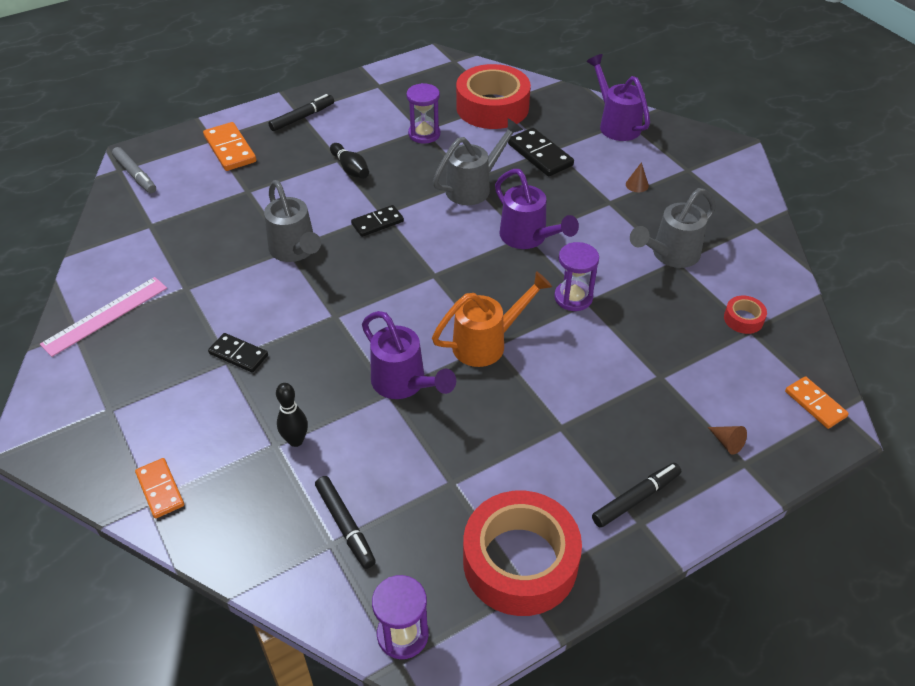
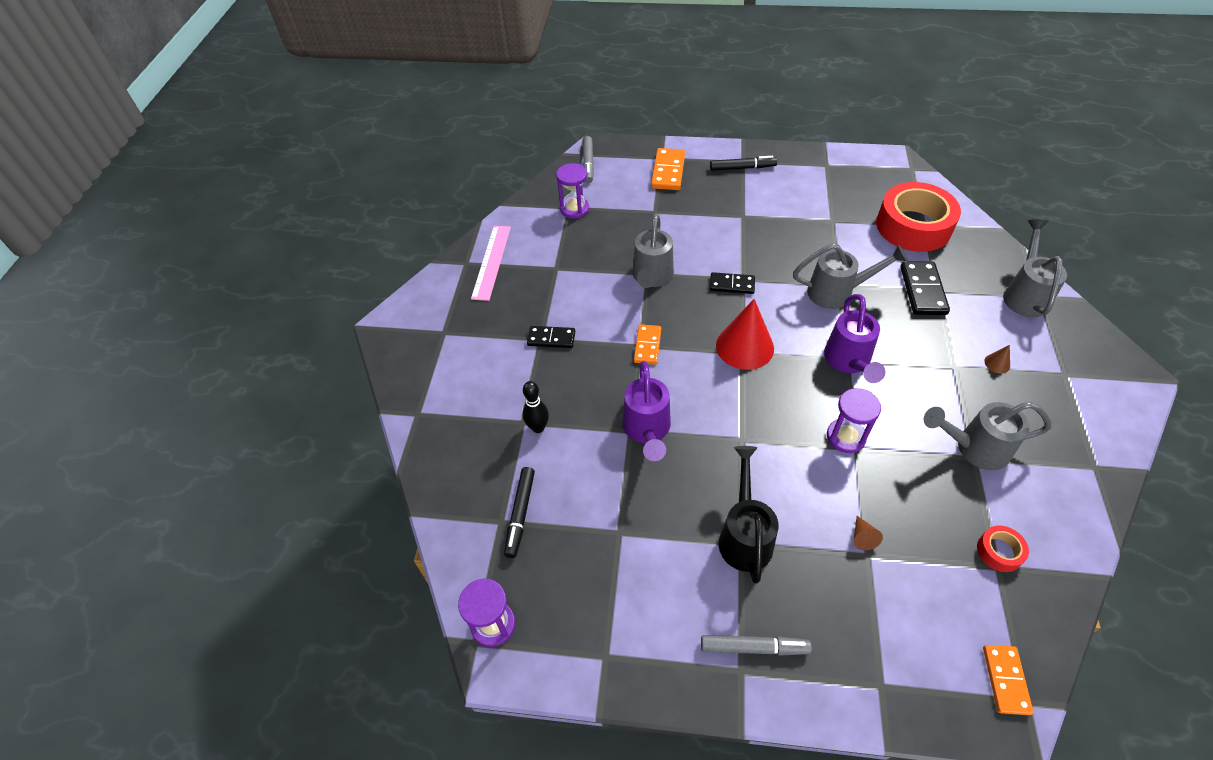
camera: 40 degrees right, 5 degrees up
(105, 315) = (491, 262): pink ruler -> pink ruler turned 75 degrees counterclockwise
(160, 489) = (430, 409): orange domino -> orange domino (647, 346)
(238, 354) = (551, 338): black domino -> black domino turned 60 degrees counterclockwise
(350, 169) = (746, 228): black bowling pin -> none
(424, 134) = (831, 225): purple hourglass -> purple hourglass (574, 209)
(432, 269) = (744, 346): none -> red cone
(487, 343) = (739, 435): orange watering can -> none
(520, 562) = (618, 631): red tape -> none
(558, 418) = (744, 534): none -> black watering can
(615, 124) = (1024, 294): purple watering can -> grey watering can
(636, 498) = (754, 647): black marker -> grey marker
(727, 442) = (880, 656): brown cone -> brown cone (862, 537)

